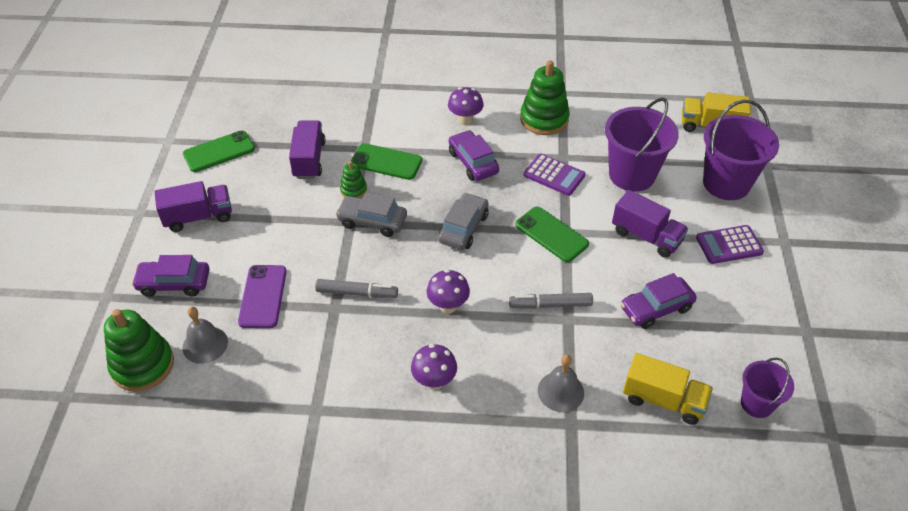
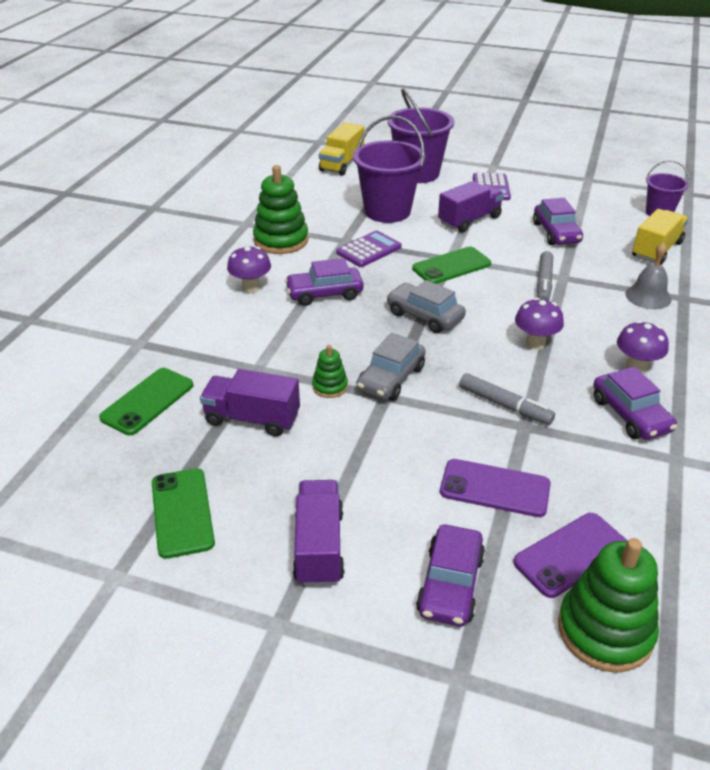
camera: 75 degrees left, 10 degrees down
(205, 344) = (571, 555): grey bell -> purple phone
(357, 293) = (504, 405): grey marker -> grey marker turned 105 degrees clockwise
(365, 377) = (630, 415): none -> purple car
(386, 162) = (292, 354): green phone -> green phone (147, 401)

